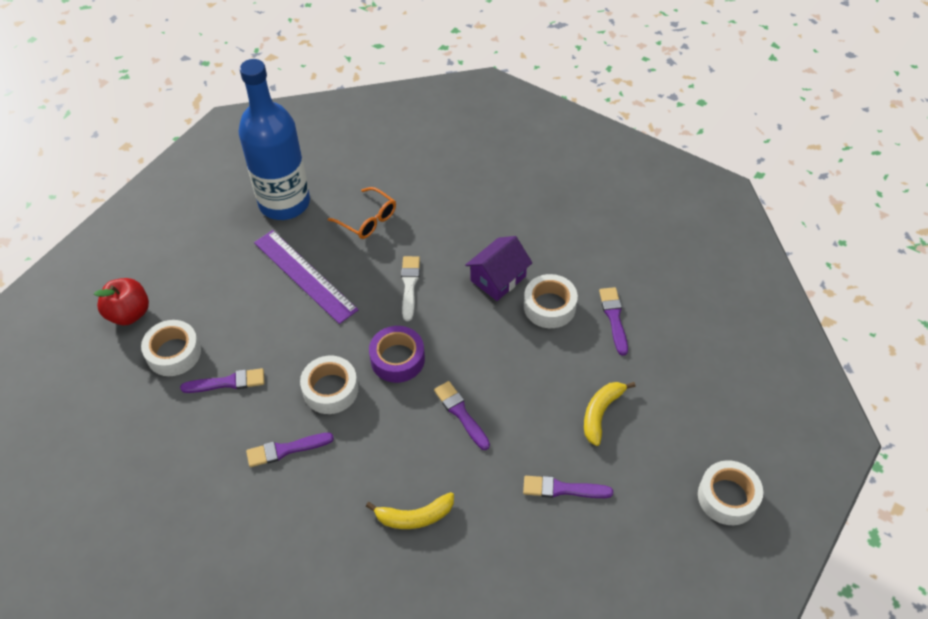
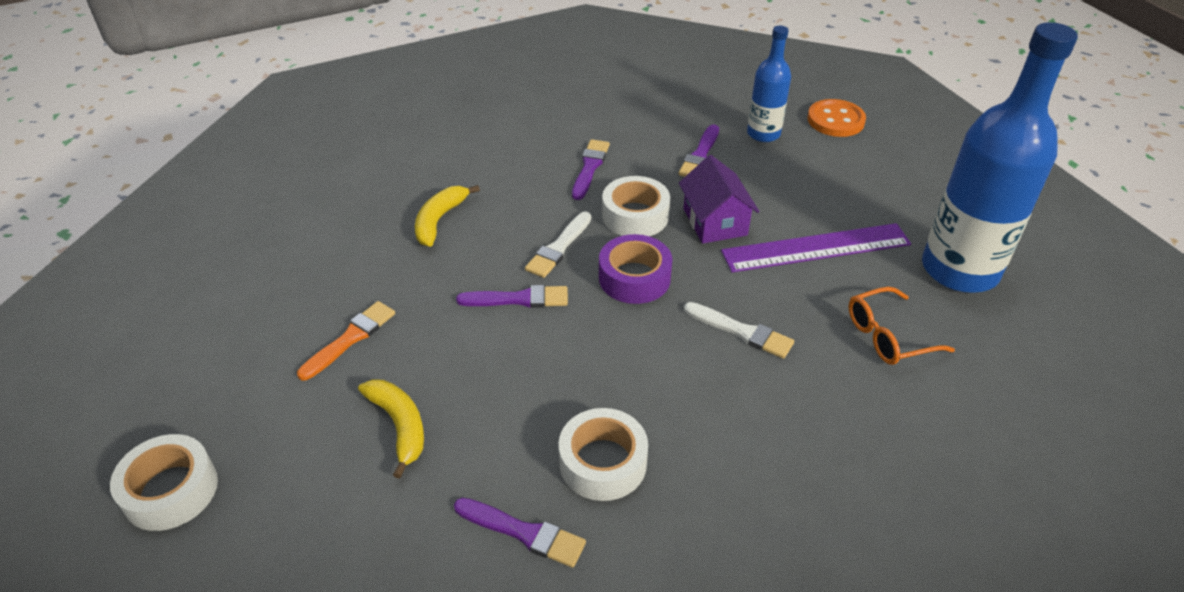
camera: 120 degrees right, 10 degrees down
(129, 313) = (835, 120): red apple -> orange button
(173, 353) = (763, 134): white tape -> blue bottle
(395, 418) = (559, 248): none -> white brush
(498, 278) = (693, 428): purple house -> purple house (715, 222)
(562, 489) = (350, 338): purple brush -> orange brush

